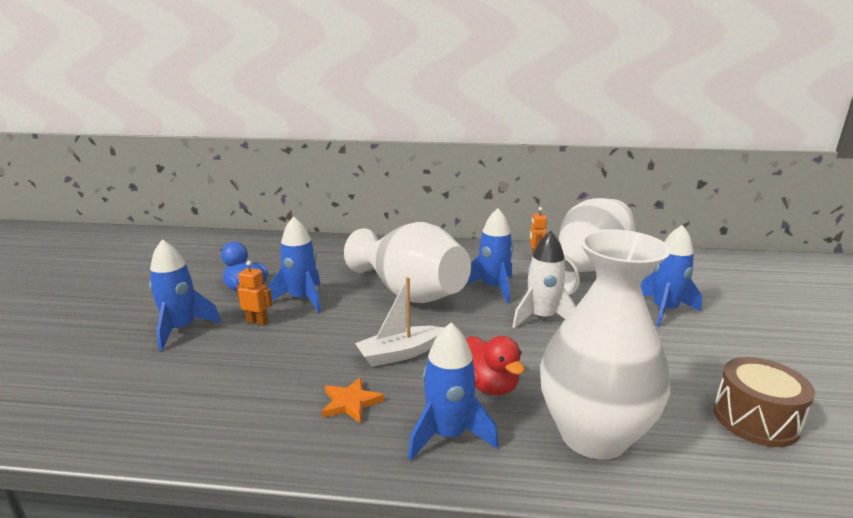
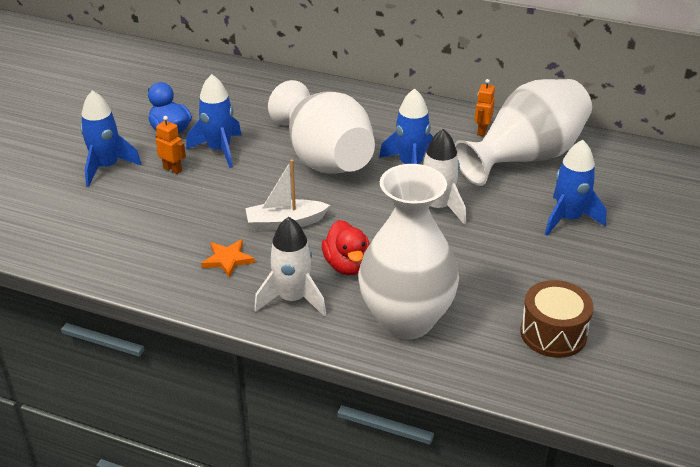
camera: 15 degrees right, 15 degrees up
(448, 435) = (292, 299): blue rocket -> white rocket

